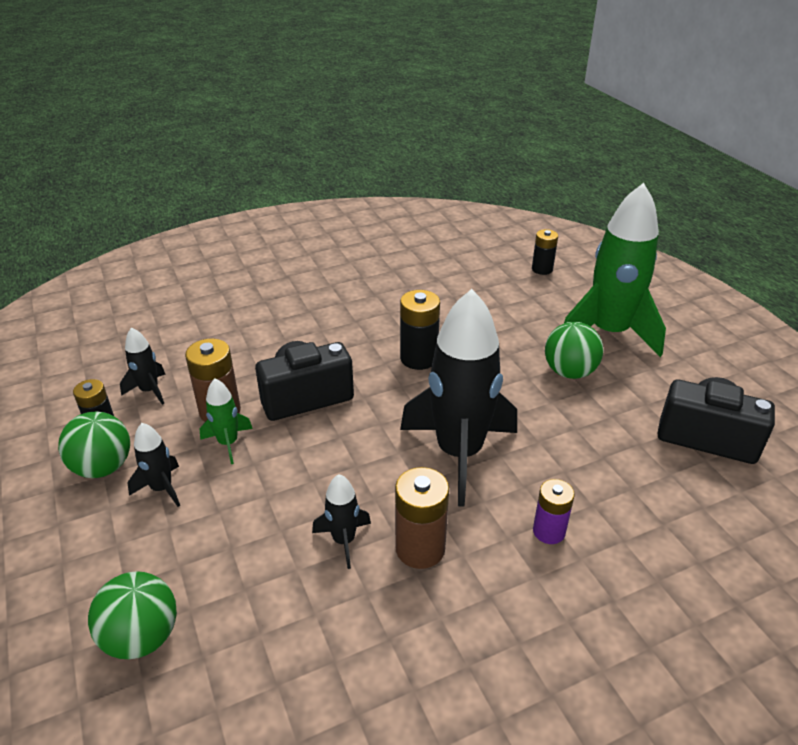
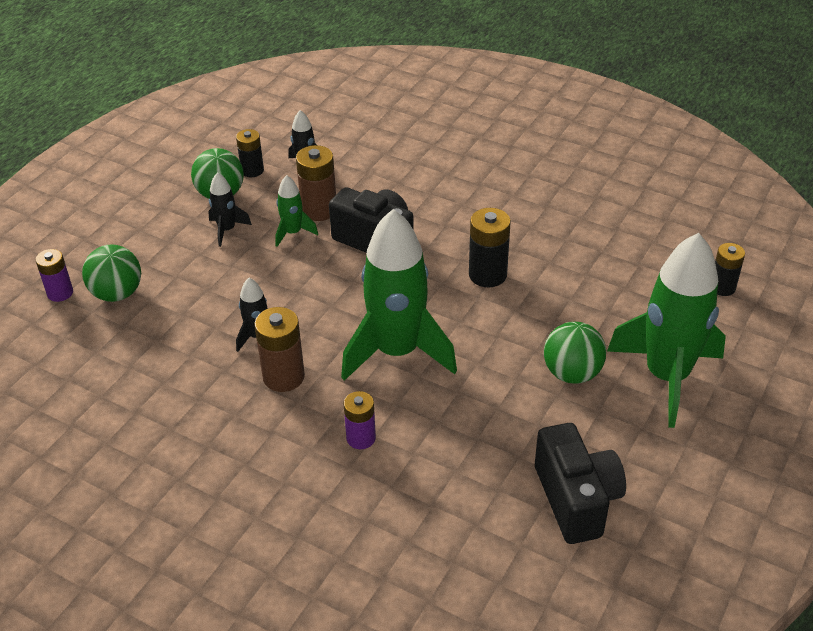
camera: 55 degrees right, 5 degrees up
(68, 701) = (60, 293): none -> purple battery
(459, 453) = (397, 352): black rocket -> green rocket

